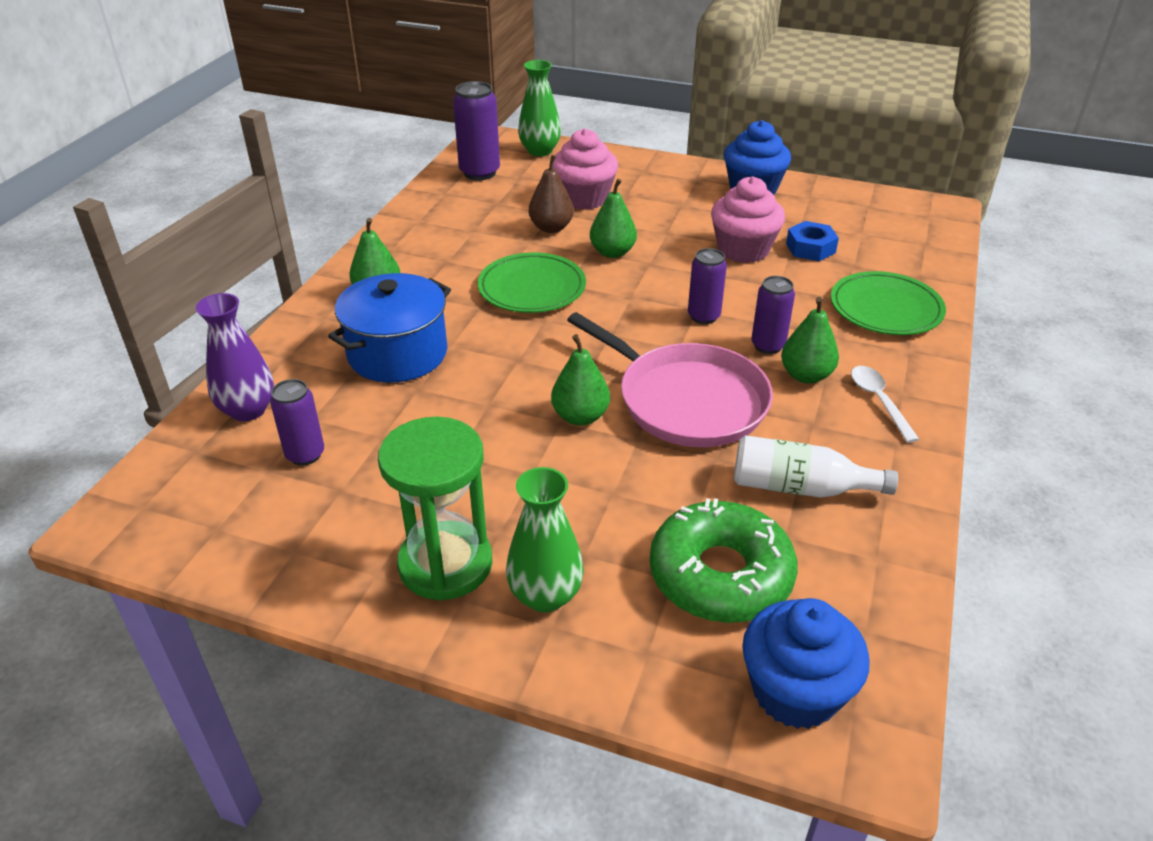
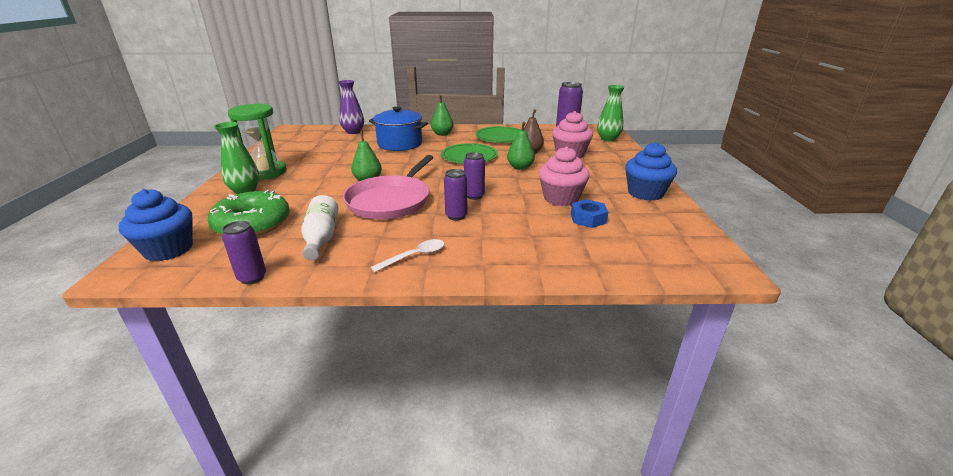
camera: 70 degrees right, 10 degrees down
(305, 454) = (329, 143): purple can -> purple can (252, 277)
(806, 375) = (431, 230): green pear -> none
(886, 308) = (532, 252): green plate -> green plate (500, 137)

